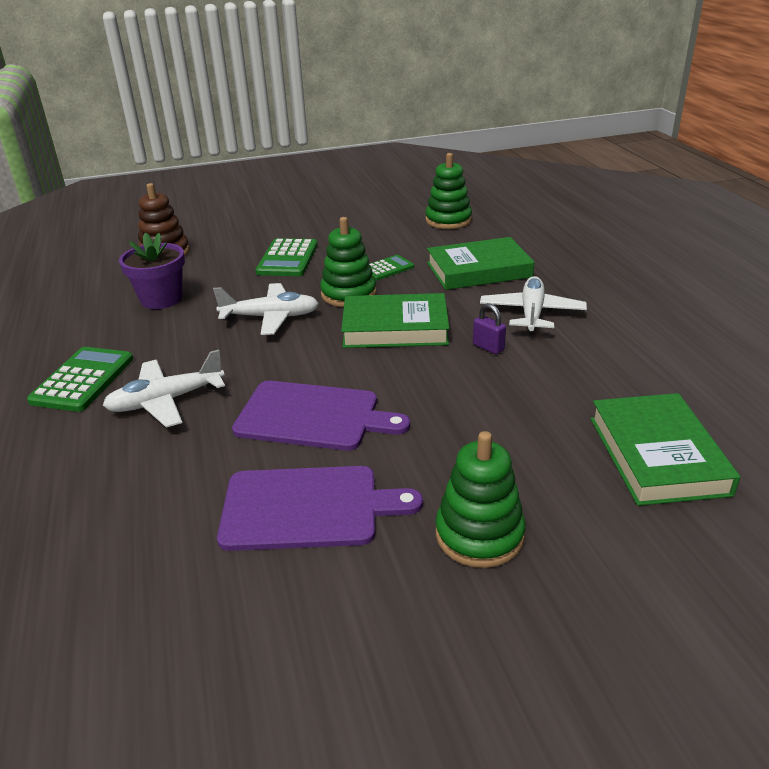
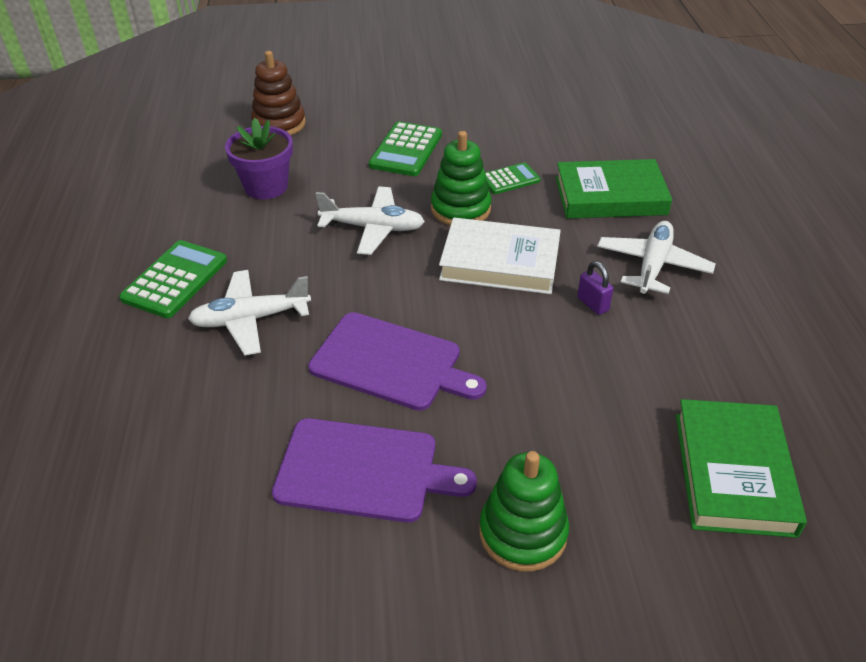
camera: 10 degrees right, 10 degrees up
(395, 328) = (500, 262): green book -> white book
(448, 220) = (594, 119): green stacking toy -> none

